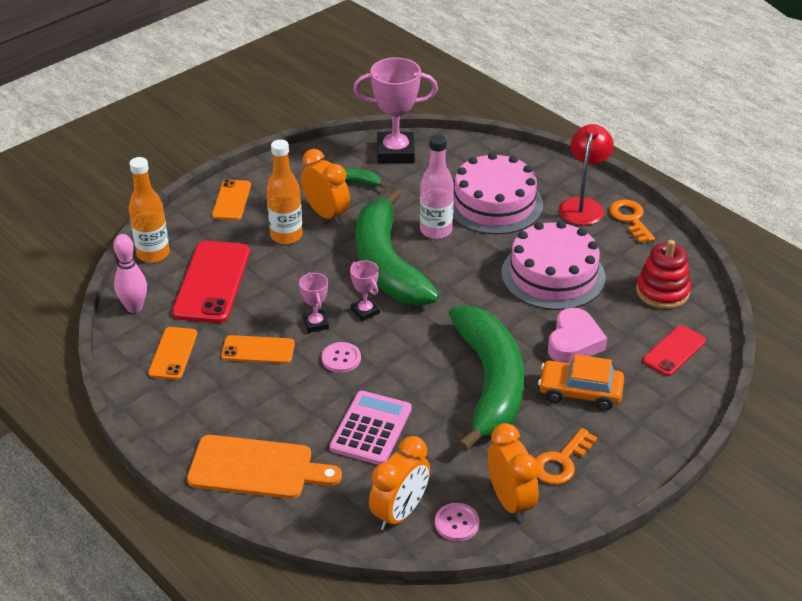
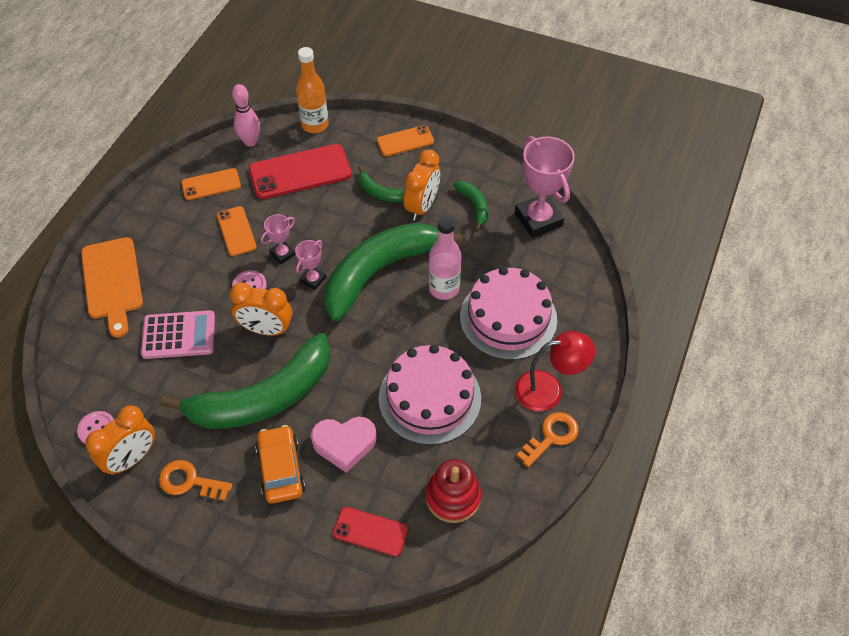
camera: 65 degrees right, 15 degrees up
(286, 236) = (380, 192): orange bottle -> green banana
(400, 513) = (96, 387): orange clock -> orange clock (266, 329)

